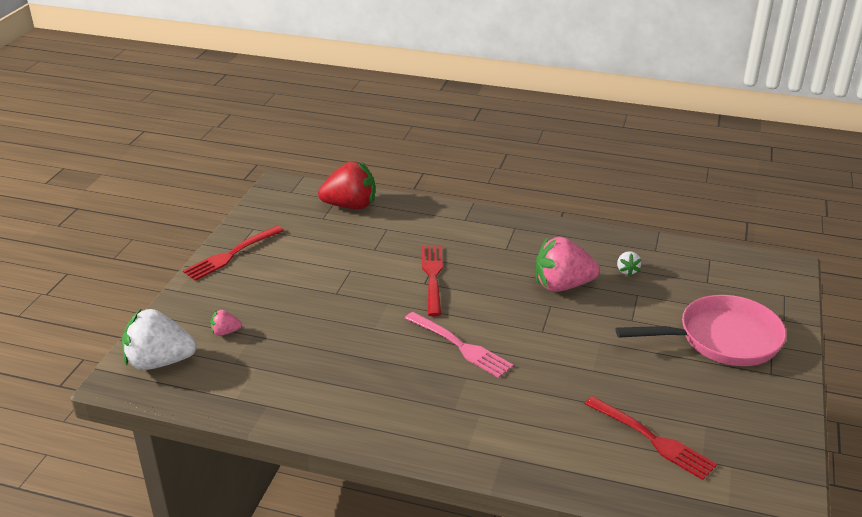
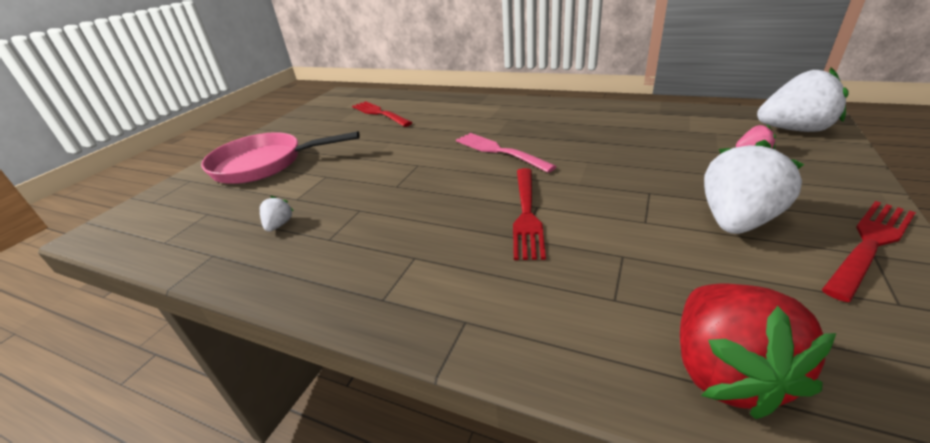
camera: 170 degrees left, 0 degrees up
(292, 269) = (736, 221): none -> white strawberry
(350, 206) = (725, 371): red strawberry -> red strawberry turned 90 degrees counterclockwise
(562, 285) = (369, 206): pink strawberry -> none

